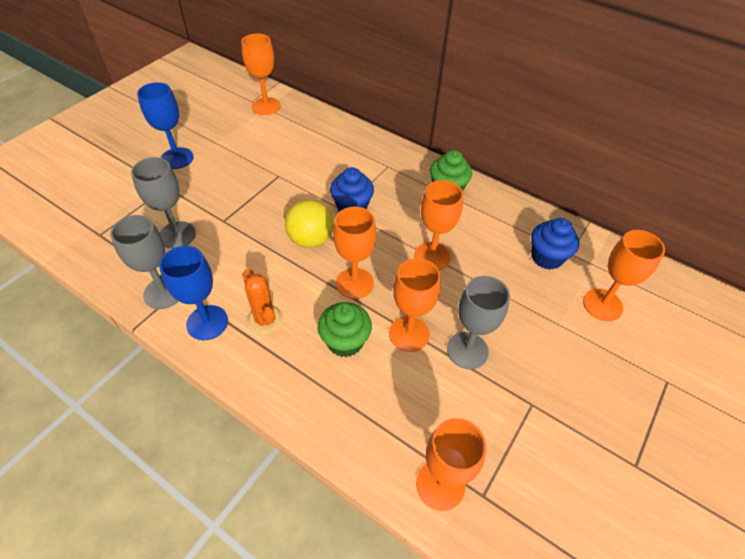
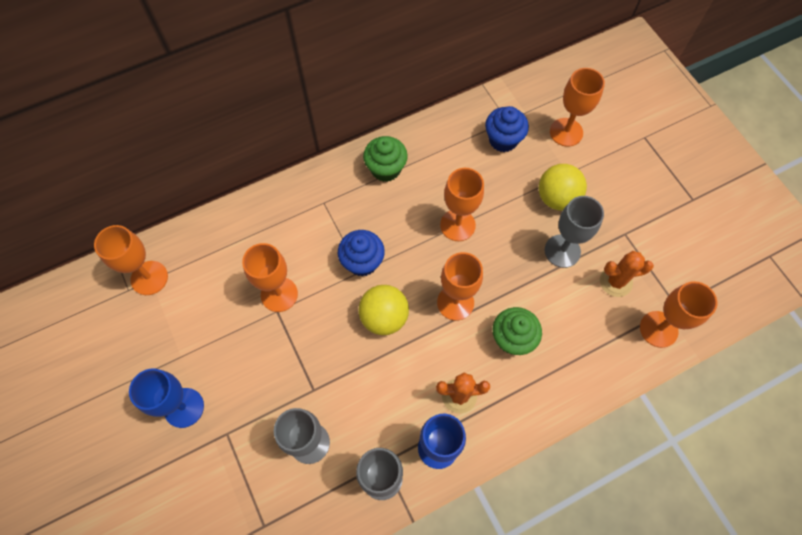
camera: 60 degrees left, 15 degrees up
(409, 334) = (527, 285): orange goblet -> orange goblet (279, 294)
(468, 415) = (615, 281): none -> orange cactus
(522, 324) = (557, 198): none -> yellow ball

